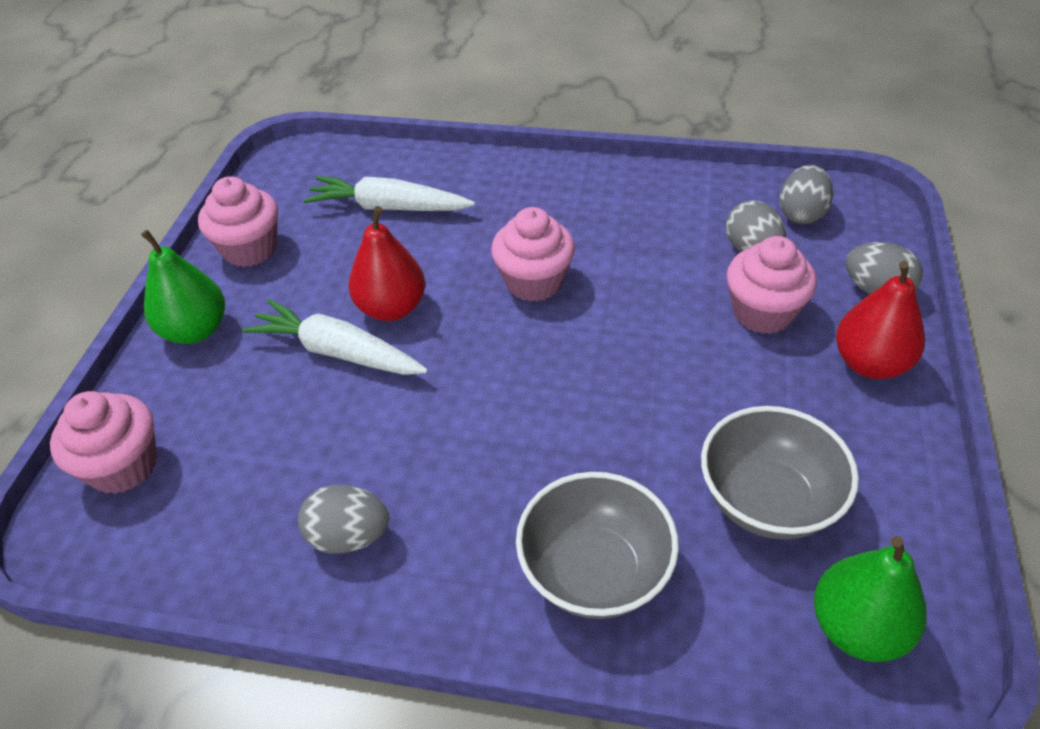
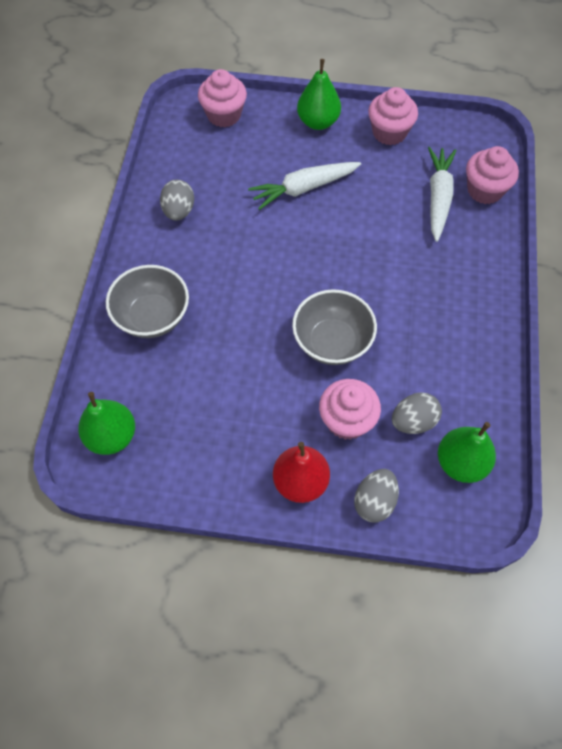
camera: 85 degrees right, 15 degrees up
(337, 352) = (303, 188): white carrot -> white carrot turned 135 degrees counterclockwise
(392, 308) = (340, 210): red pear -> none
(534, 282) = (369, 284): pink cupcake -> pink cupcake (485, 190)
(767, 500) = (192, 403): grey bowl -> grey bowl (332, 342)
(801, 214) = (461, 463): grey egg -> green pear

